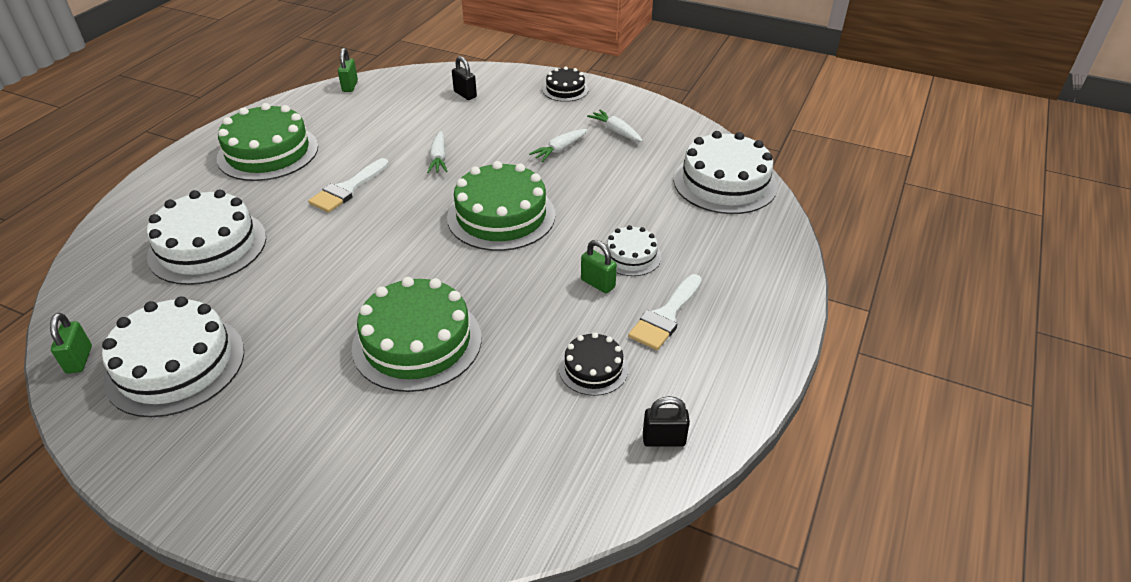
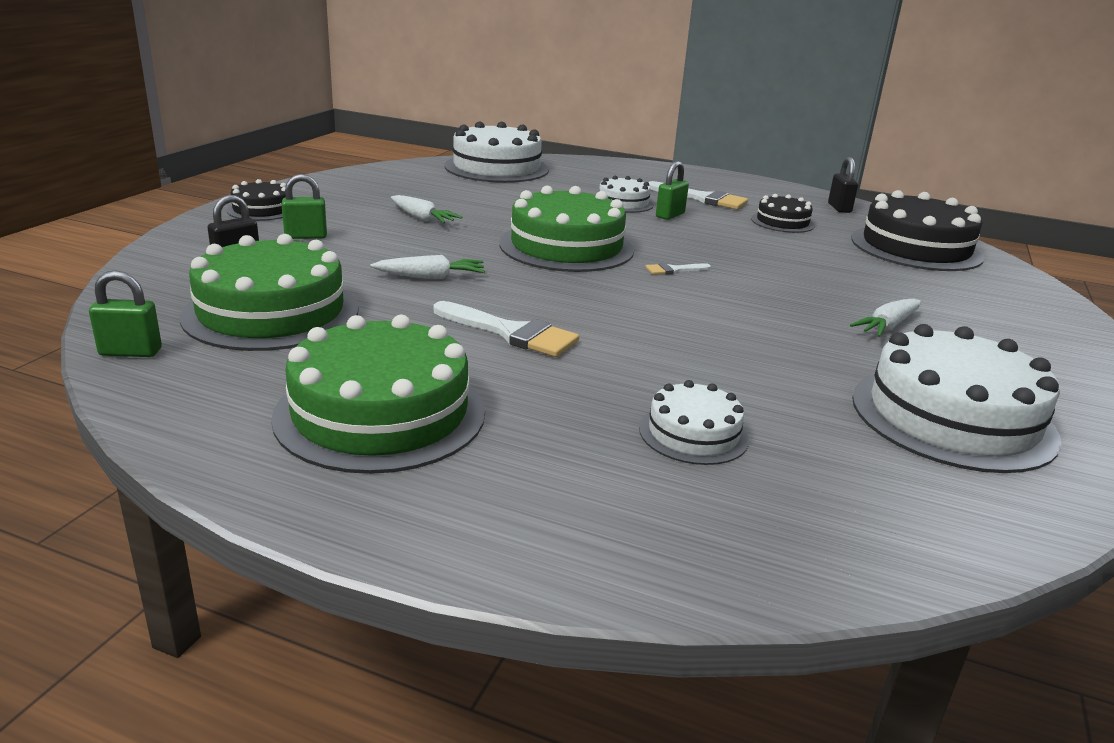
camera: 95 degrees left, 15 degrees down
(79, 360) = (1020, 506): green padlock -> green padlock (306, 236)
(208, 246) = (693, 433): white cake -> white cake, size x0.53
(417, 342) = (801, 283): green cake -> green cake (271, 312)
(449, 268) = (674, 270): none -> white brush
(518, 473) = (916, 248): none -> black cake
(616, 131) = (386, 194): white carrot -> white carrot (887, 326)

